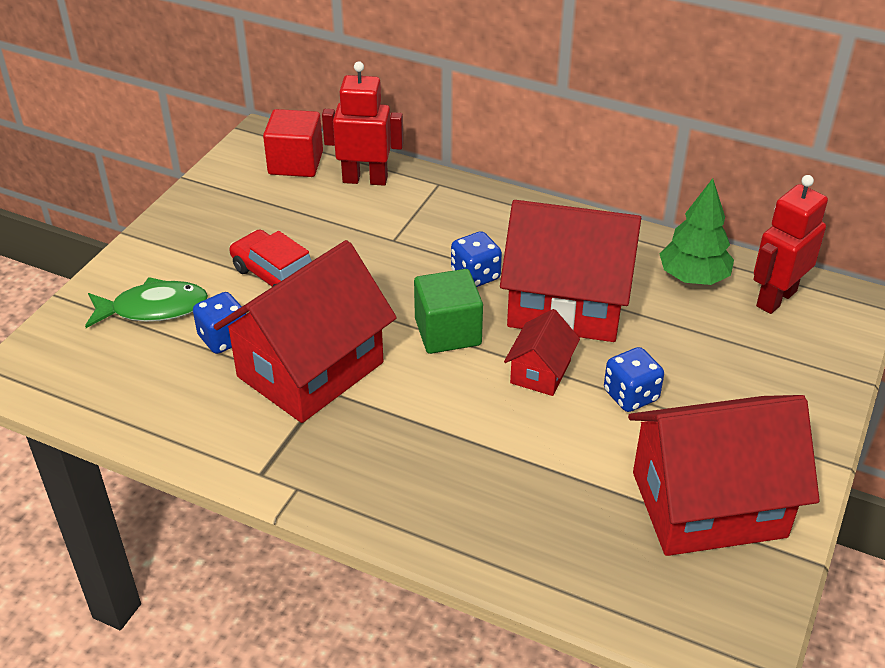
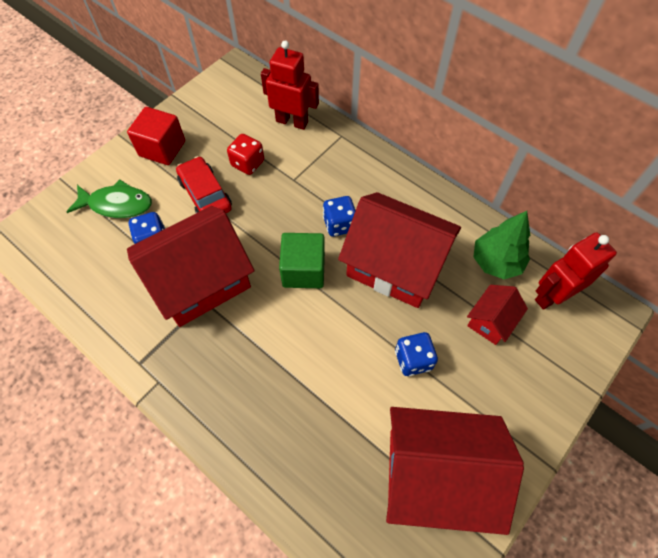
camera: 15 degrees right, 20 degrees up
(295, 163) = (250, 97): red cube -> red cube (162, 148)
(322, 233) = (247, 163): none -> red dice
(540, 372) = (356, 322): red house -> red house (491, 321)

